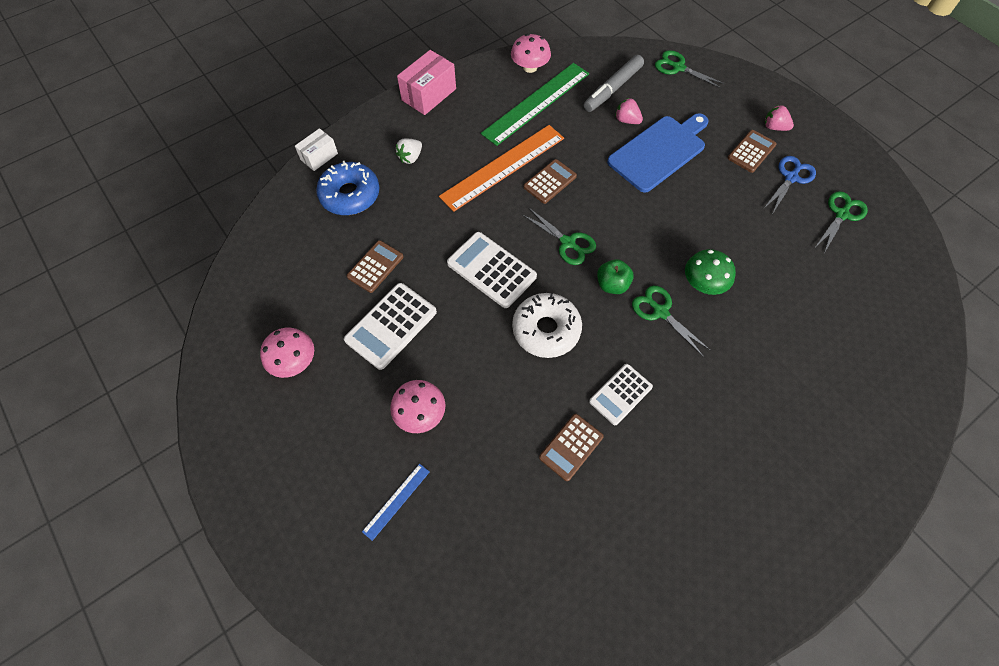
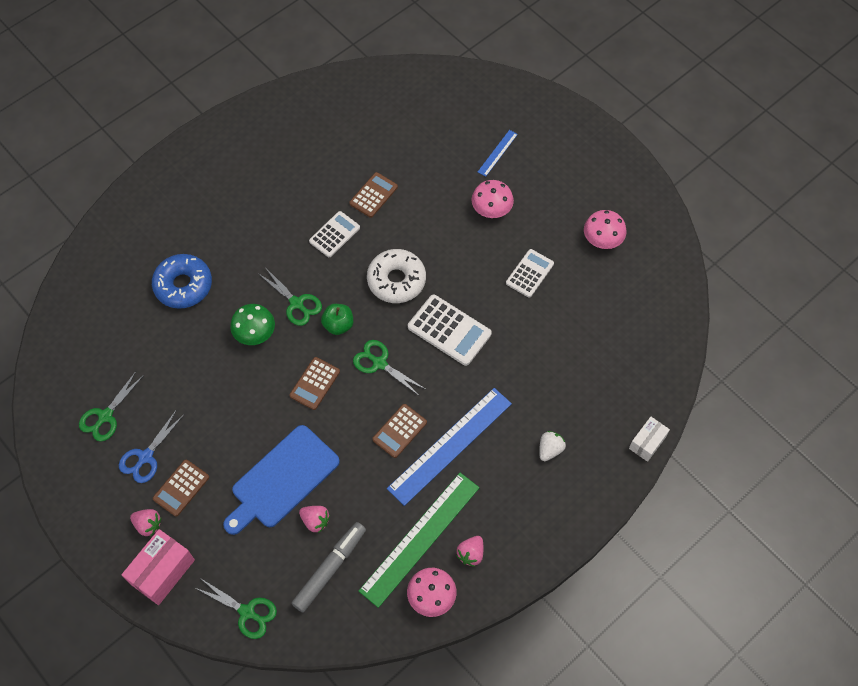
camera: 175 degrees right, 0 degrees up
(350, 195) = (601, 399): blue donut -> blue donut (183, 285)
(375, 267) = (556, 325): brown calculator -> brown calculator (314, 383)
(391, 326) = (529, 273): white calculator -> white calculator, size x0.66
(429, 94) = (547, 541): pink box -> pink box (162, 571)
(494, 91) = (471, 554): none -> pink strawberry
(503, 167) = (450, 445): orange ruler -> blue ruler

